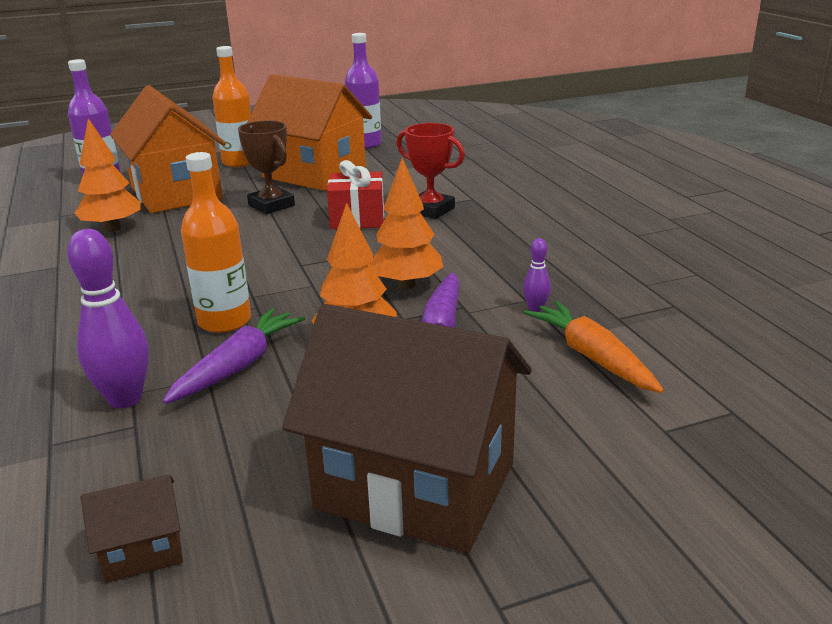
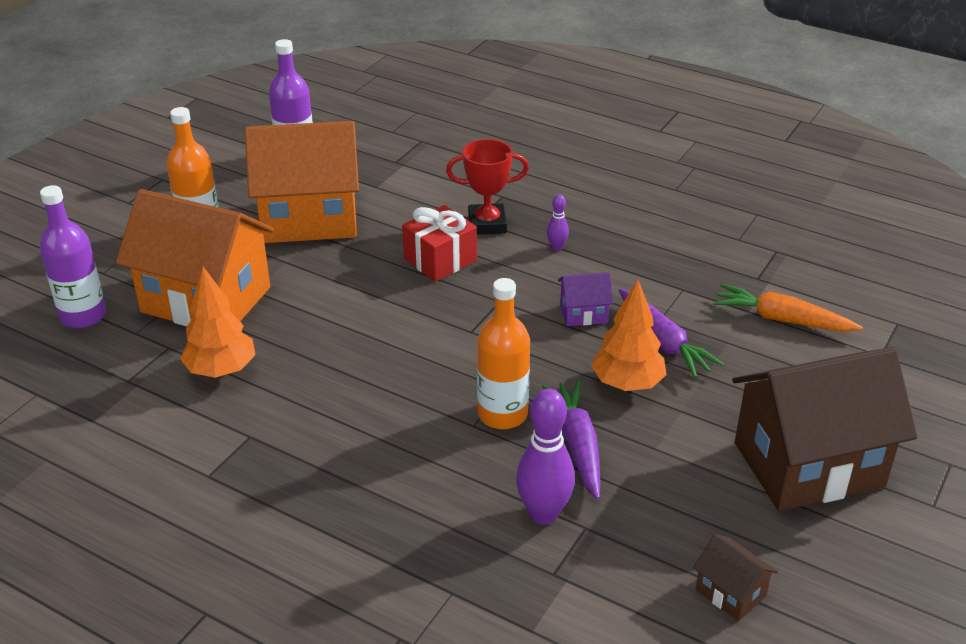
camera: 40 degrees left, 10 degrees up
(143, 551) = (730, 593): brown house -> brown house turned 75 degrees counterclockwise
(271, 205) = (334, 276): brown trophy -> none
(406, 285) = (583, 313): orange tree -> purple house
(535, 309) = (699, 294): purple bowling pin -> purple bowling pin (557, 247)

